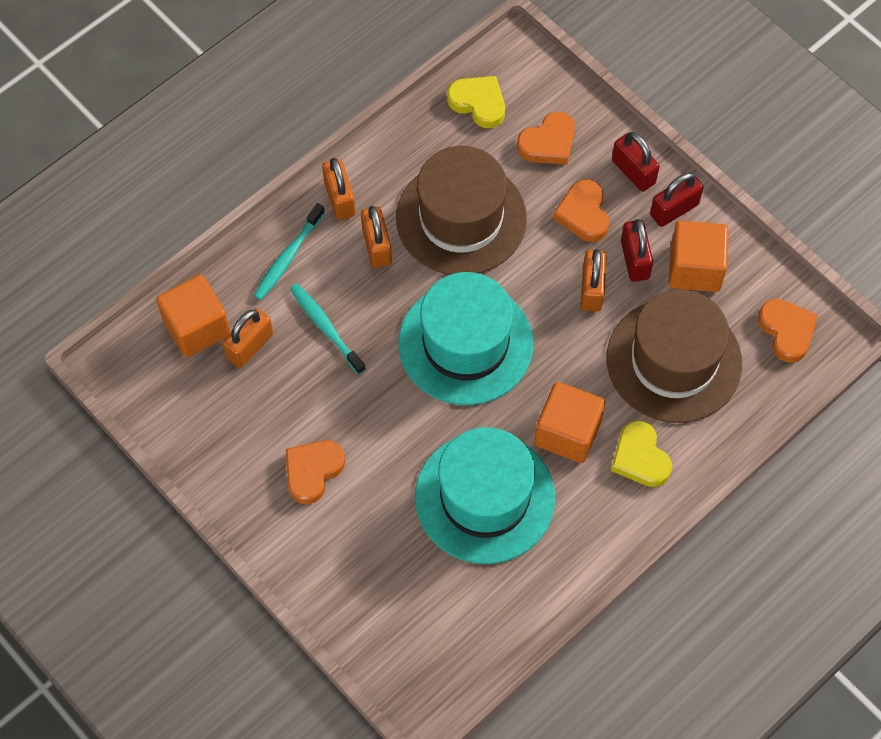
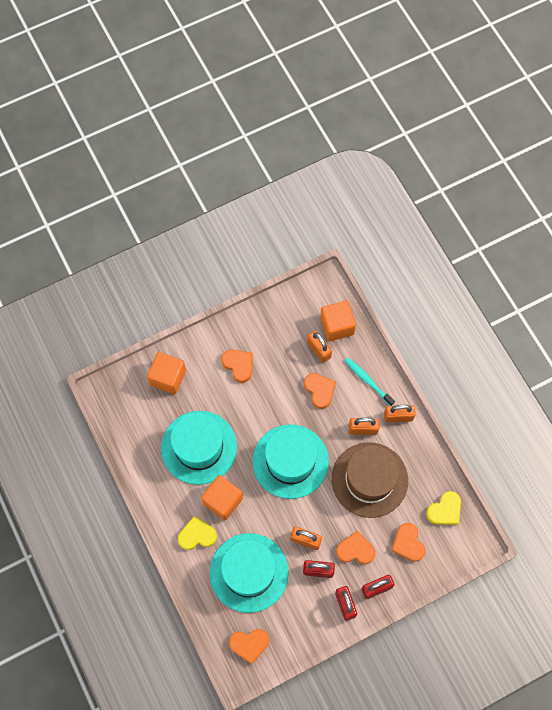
camera: 105 degrees right, 5 degrees up
(326, 327) = (319, 390): turquoise toothbrush -> orange heart
(674, 361) = (249, 572): brown hat -> turquoise hat
(695, 268) = (303, 604): orange cube -> orange cube (168, 377)

